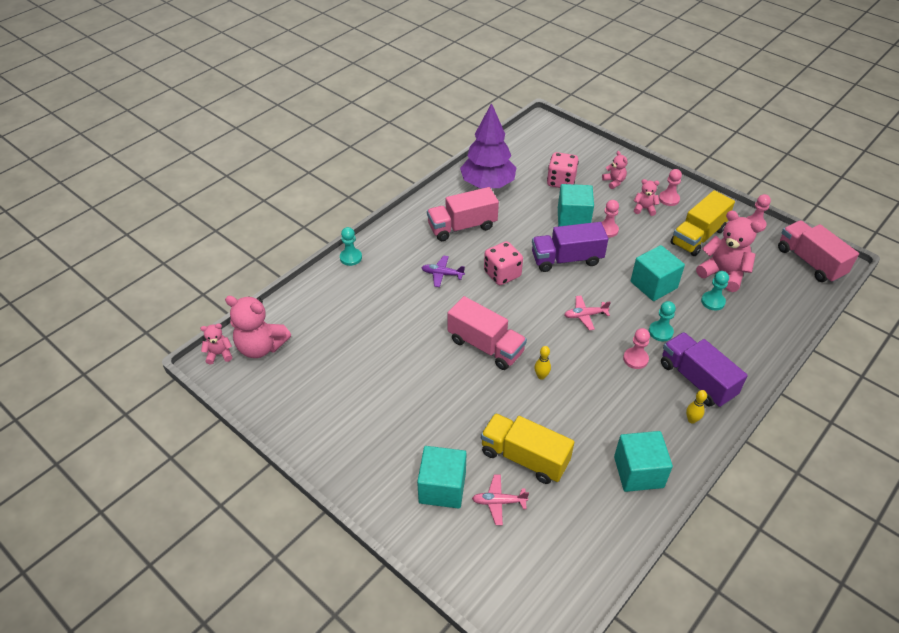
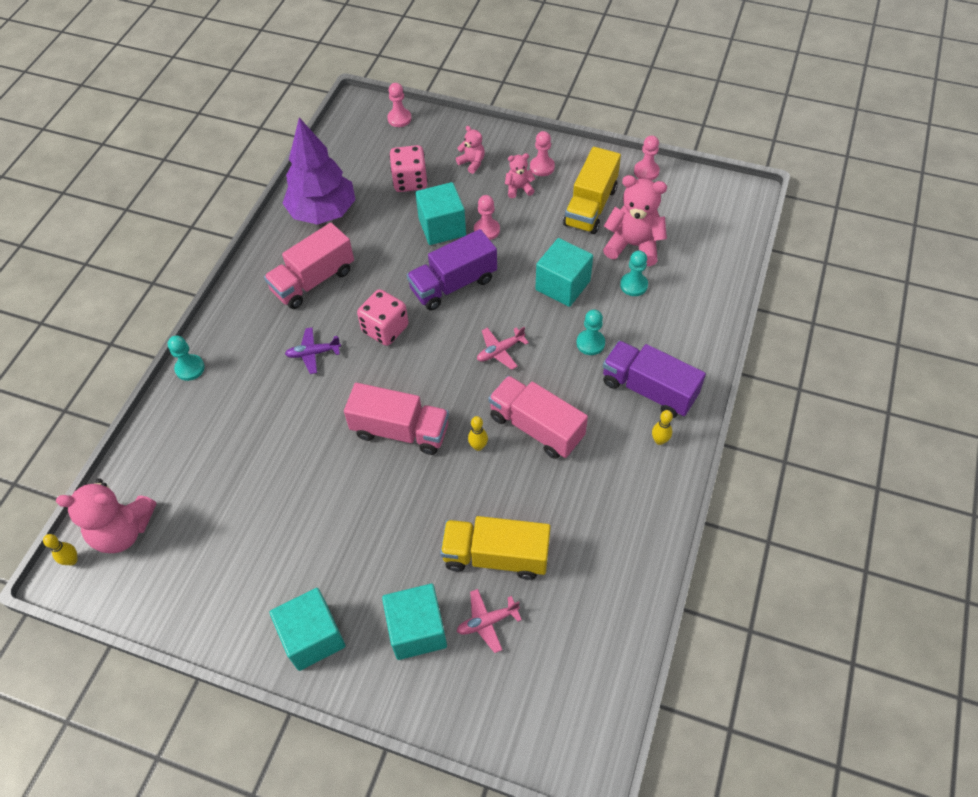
camera: 20 degrees left, 10 degrees up
(219, 354) = (72, 560): pink teddy bear -> yellow bowling pin
(635, 359) = (575, 387): pink pawn -> pink pawn (399, 118)
(638, 472) = (625, 525): turquoise cube -> turquoise cube (313, 637)
(810, 262) = (719, 201): pink truck -> pink truck (536, 427)

